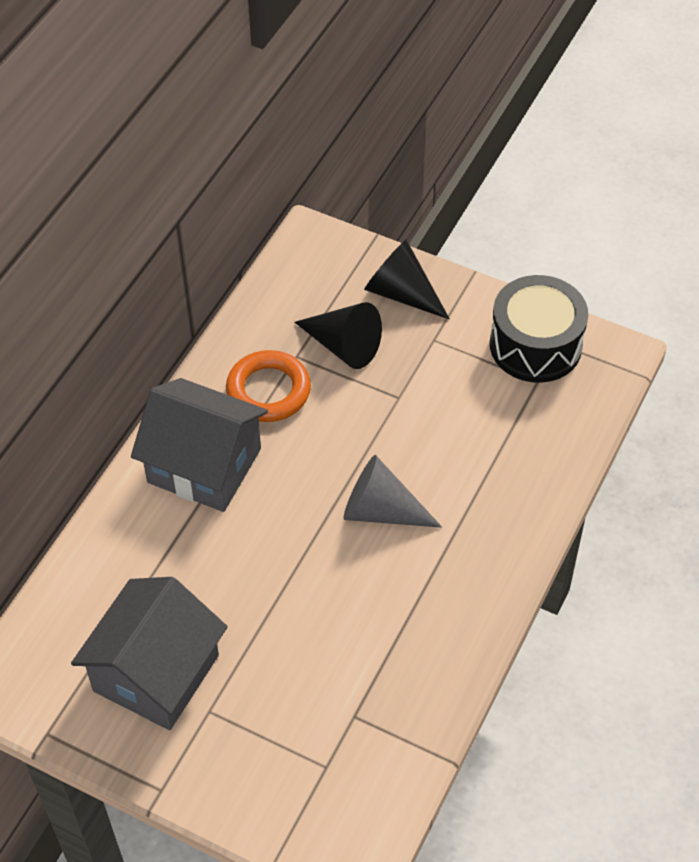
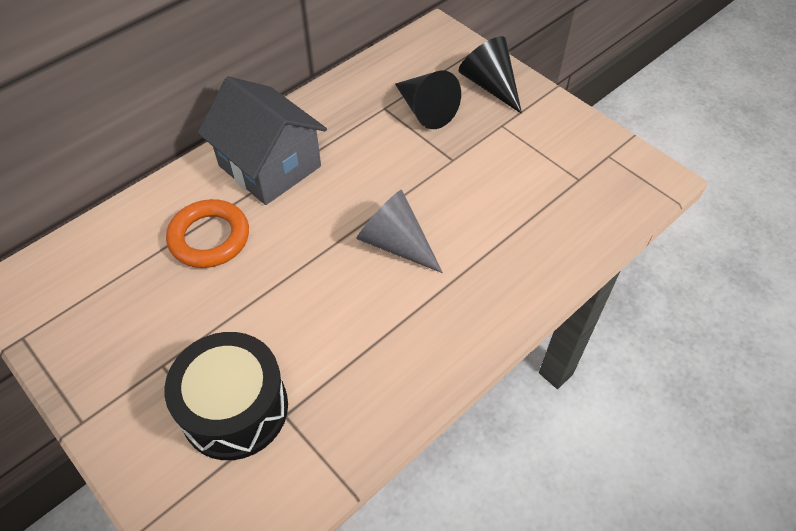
camera: 20 degrees right, 0 degrees up
(156, 673) = (138, 317): grey house -> none
(268, 391) = (349, 126): orange ring -> orange ring (209, 238)
(535, 345) = (587, 152): black drum -> black drum (235, 408)

